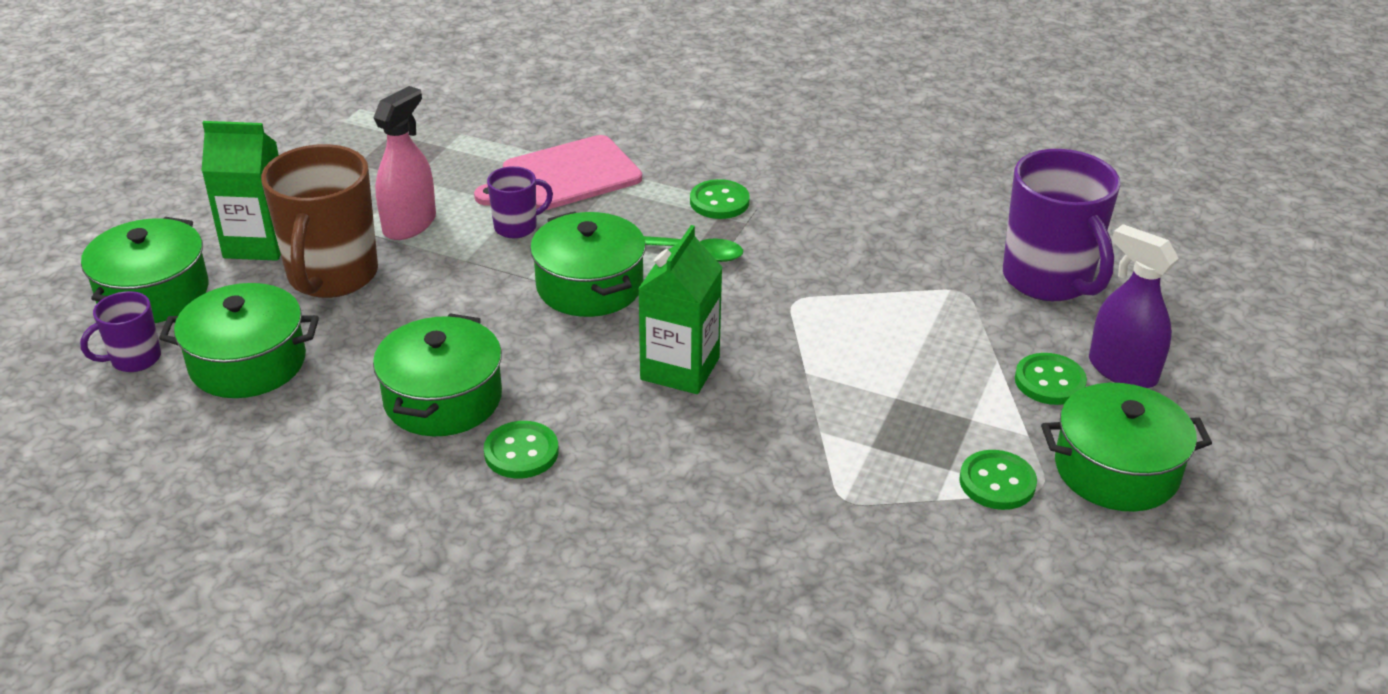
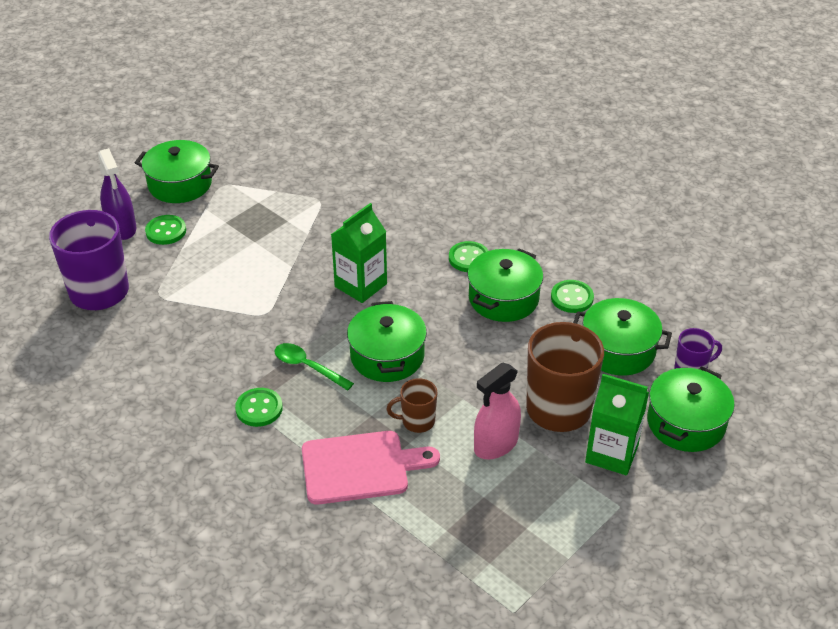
camera: 160 degrees left, 5 degrees up
(517, 227) = (417, 421): purple mug -> brown mug
(997, 482) = (241, 191): green button -> green button (572, 298)

